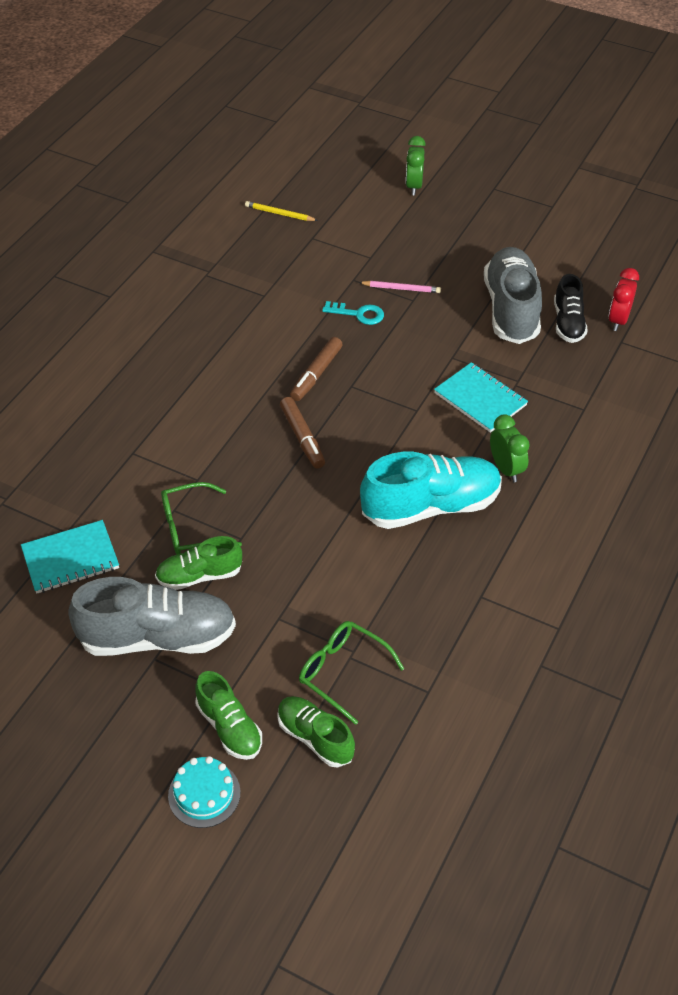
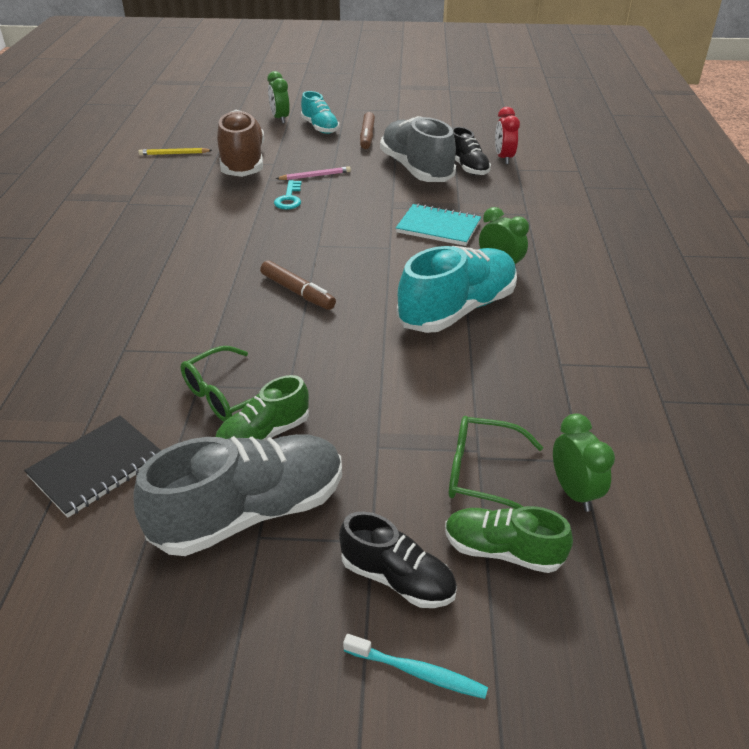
camera: 25 degrees left, 10 degrees down
(70, 559) = (96, 467): turquoise notebook -> black notebook
(204, 794) = (417, 672): turquoise cake -> turquoise toothbrush
(229, 727) = (397, 578): green shoe -> black shoe
(316, 374) = (279, 245): brown marker -> brown marker (367, 136)
(340, 247) = (242, 162): none -> brown shoe
(358, 314) = (289, 198): turquoise key -> turquoise key turned 105 degrees clockwise
(401, 714) = (574, 492): none -> green clock
(448, 213) = (320, 127): none -> turquoise shoe

